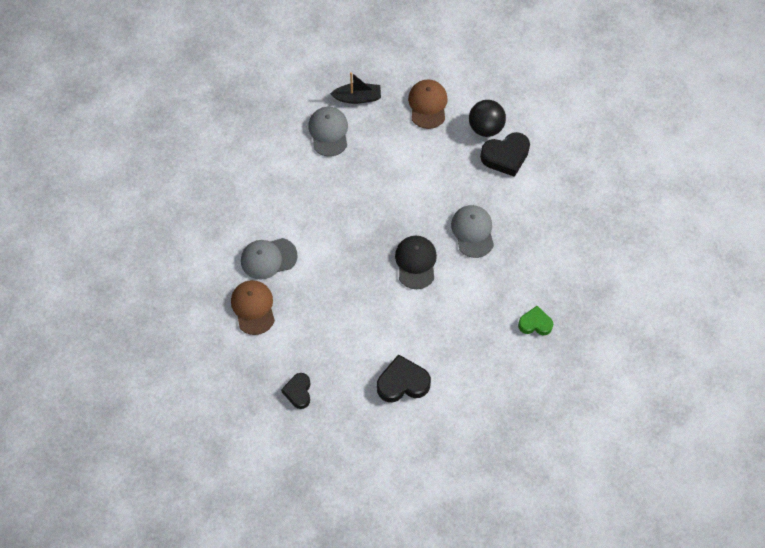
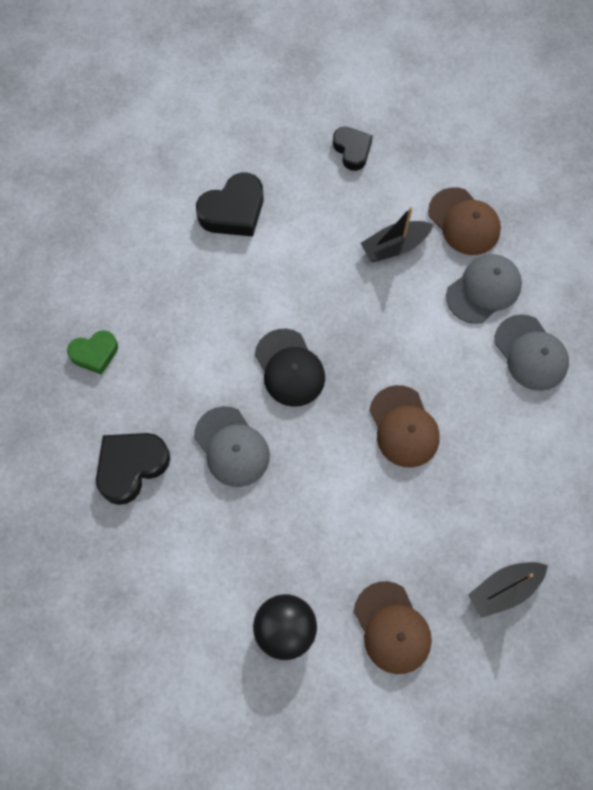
camera: 155 degrees right, 5 degrees up
(308, 311) = (394, 246): none -> black boat
(328, 132) = (513, 510): grey cap -> grey cap (531, 353)
(365, 200) = (404, 427): none -> brown cap
(505, 156) = (234, 591): black heart -> black heart (131, 467)

